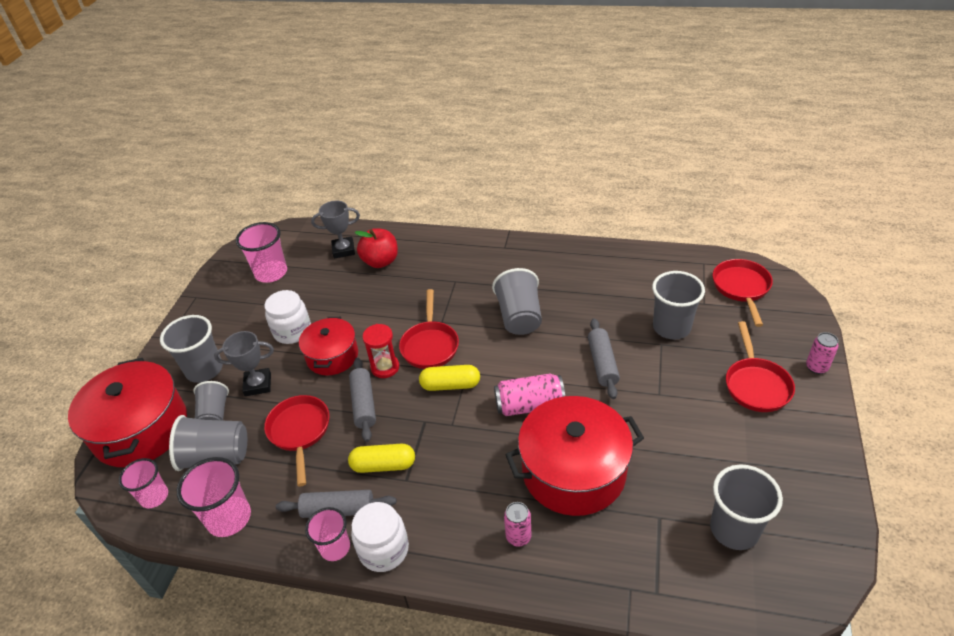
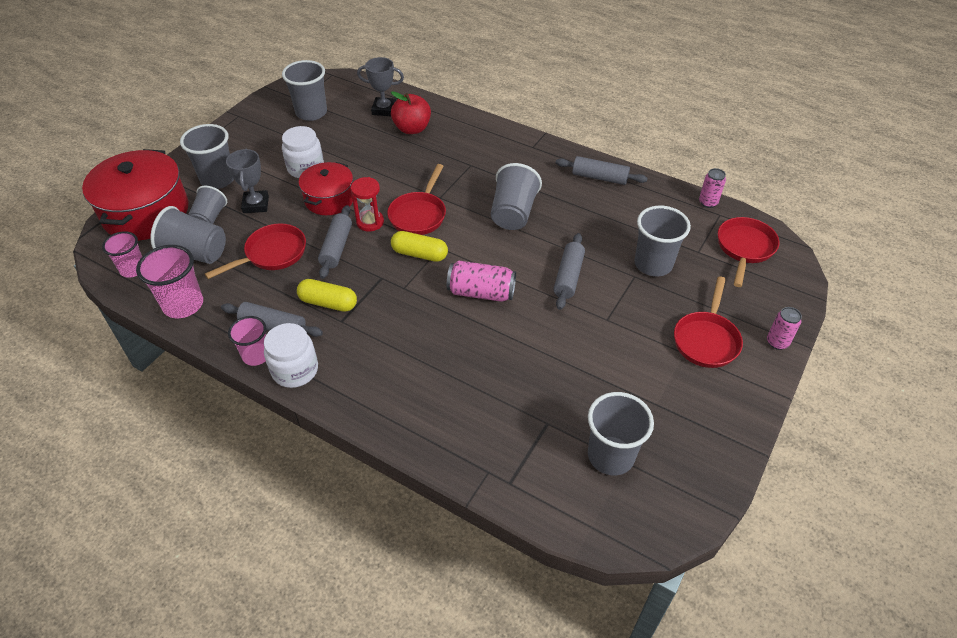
camera: 15 degrees right, 5 degrees up
(258, 384) = (256, 204): grey trophy -> grey trophy turned 75 degrees clockwise
(271, 273) = (311, 113): pink cup -> grey cup
(300, 432) = (272, 254): red pan -> red pan turned 45 degrees clockwise
(518, 537) = (413, 397): pink can -> pink can (708, 202)
(573, 471) = (491, 360): red pot -> none
(580, 259) = (599, 177): none -> grey rolling pin

